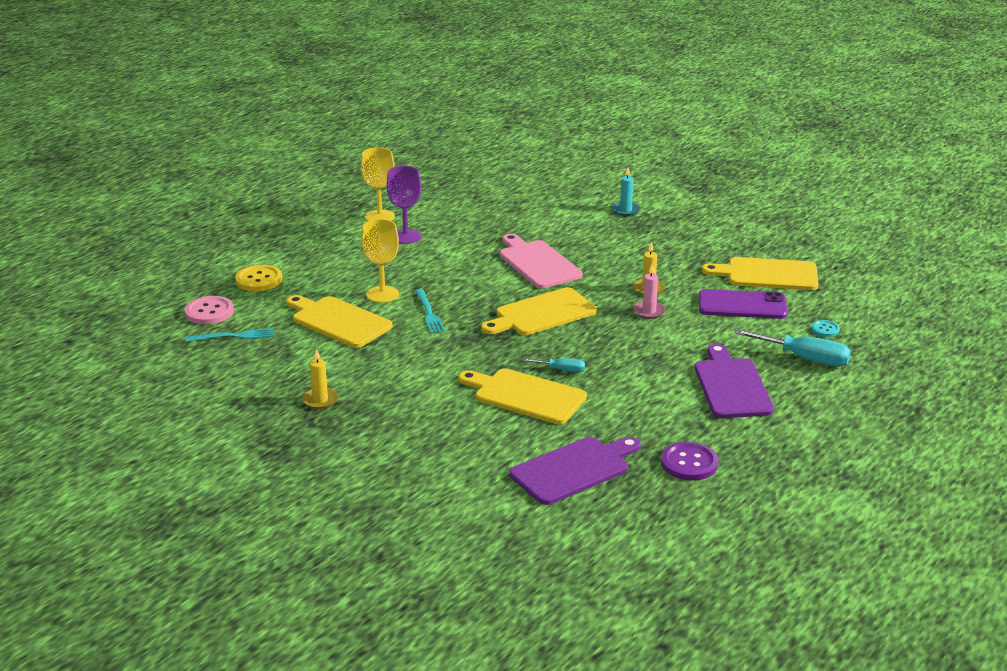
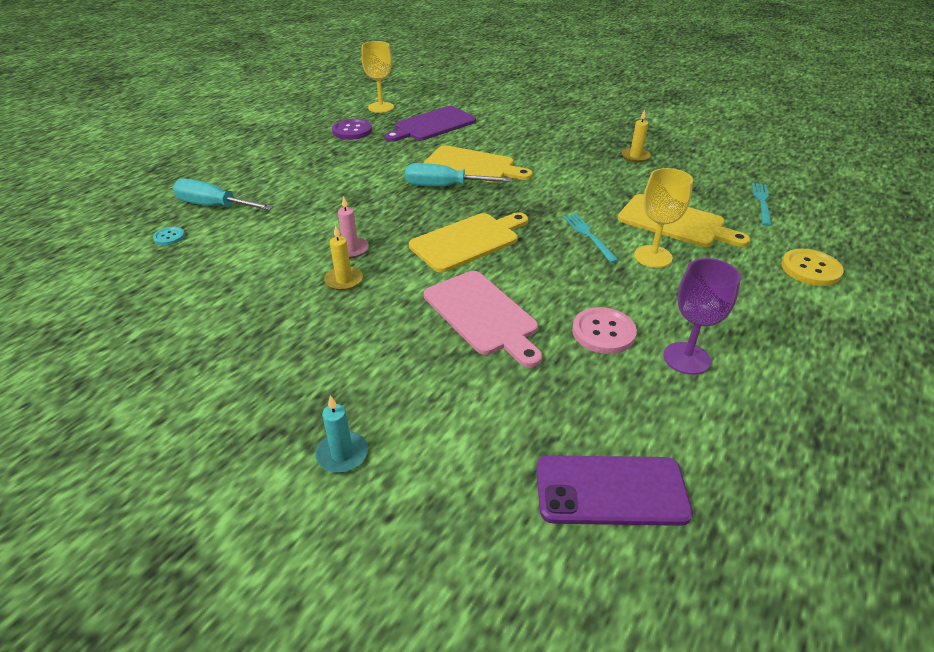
camera: 175 degrees right, 10 degrees up
(209, 312) = (815, 226): pink button -> pink button (603, 332)
(233, 336) = (762, 202): turquoise fork -> turquoise fork turned 120 degrees clockwise
(380, 217) = (758, 406): yellow goblet -> yellow goblet (381, 107)
(561, 370) = (444, 186): turquoise screwdriver -> turquoise screwdriver, size x1.88
(732, 386) = (297, 180): purple cutting board -> none
(742, 305) = (241, 262): purple phone -> purple phone (611, 491)
(767, 274) = (180, 312): yellow cutting board -> none

